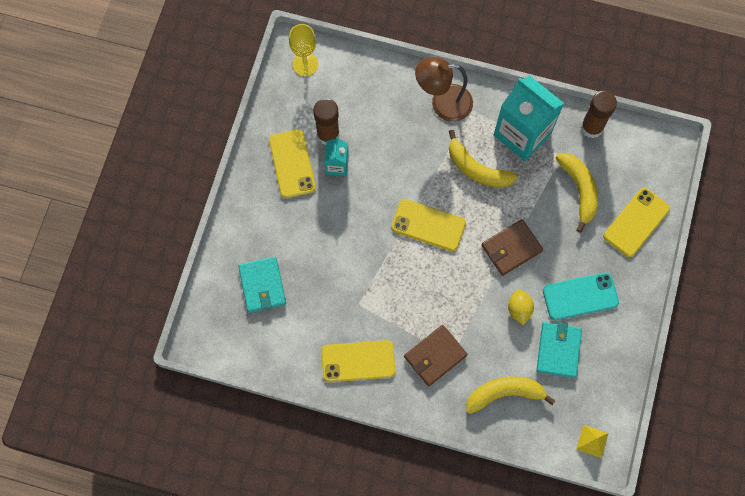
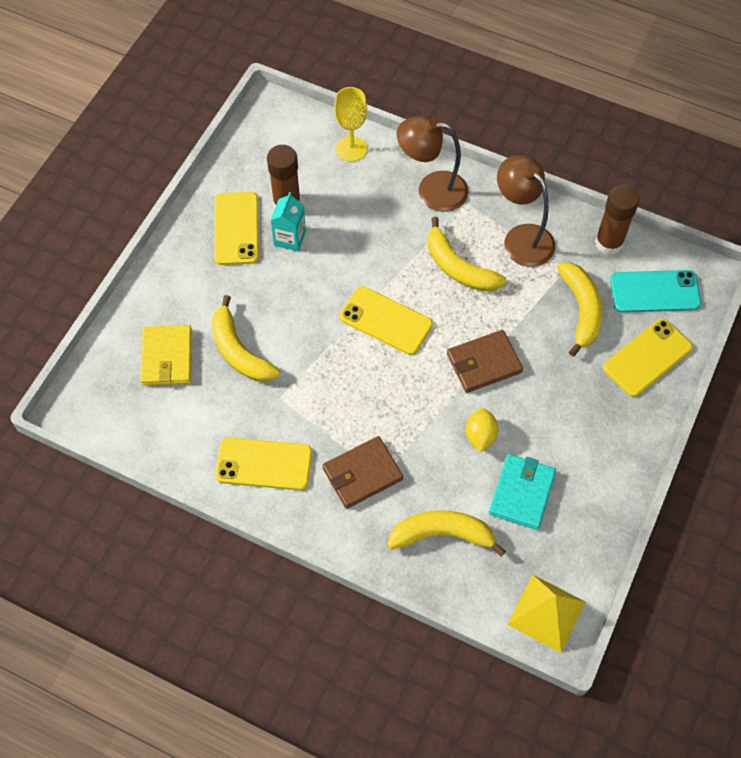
camera: 10 degrees right, 10 degrees down
(262, 285) = (167, 357): turquoise wallet -> yellow wallet
(305, 64) = (278, 126): yellow goblet -> yellow goblet (351, 148)
(318, 271) = (239, 351): none -> yellow banana
(522, 134) = (522, 237): turquoise carton -> brown lamp
(580, 296) = (561, 433): turquoise phone -> turquoise phone (654, 292)
(592, 441) = (546, 613): yellow pyramid -> yellow pyramid, size x1.69

